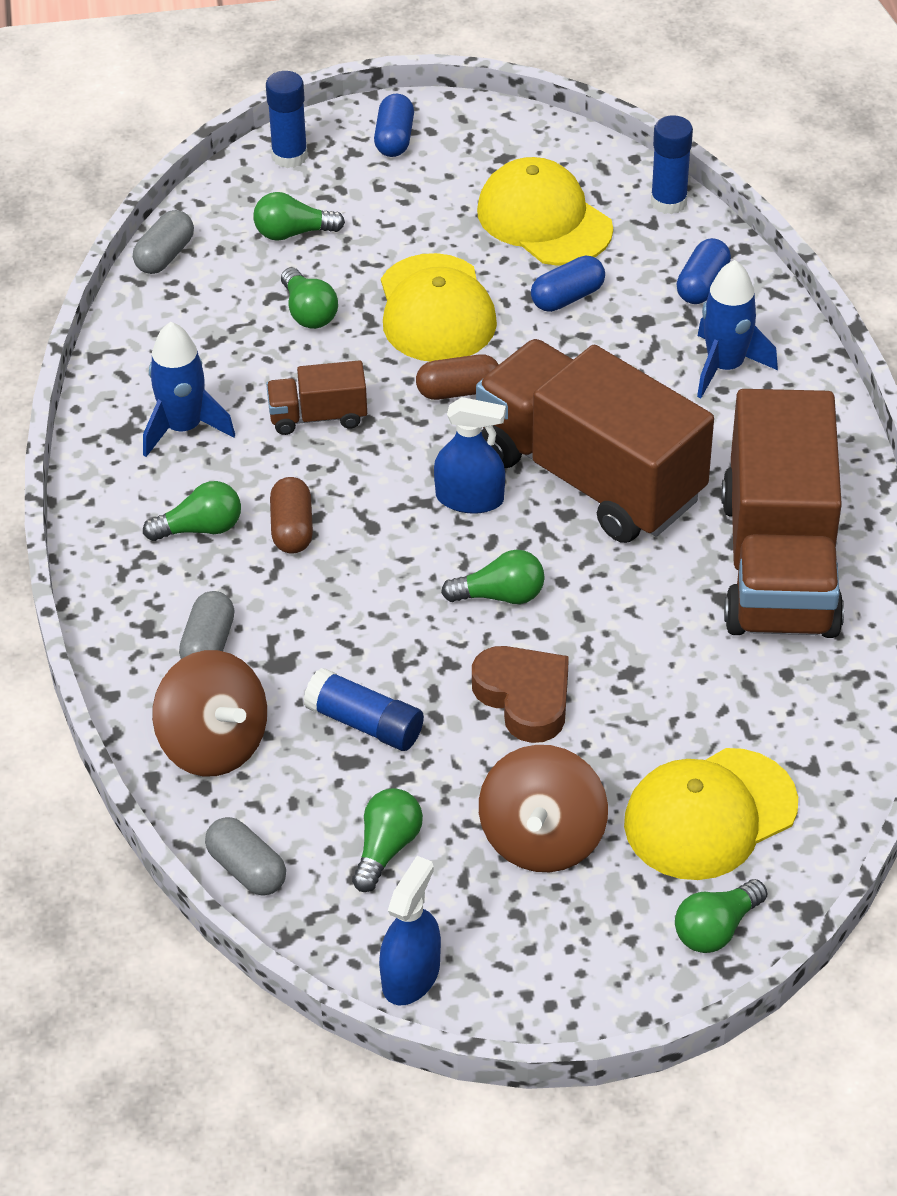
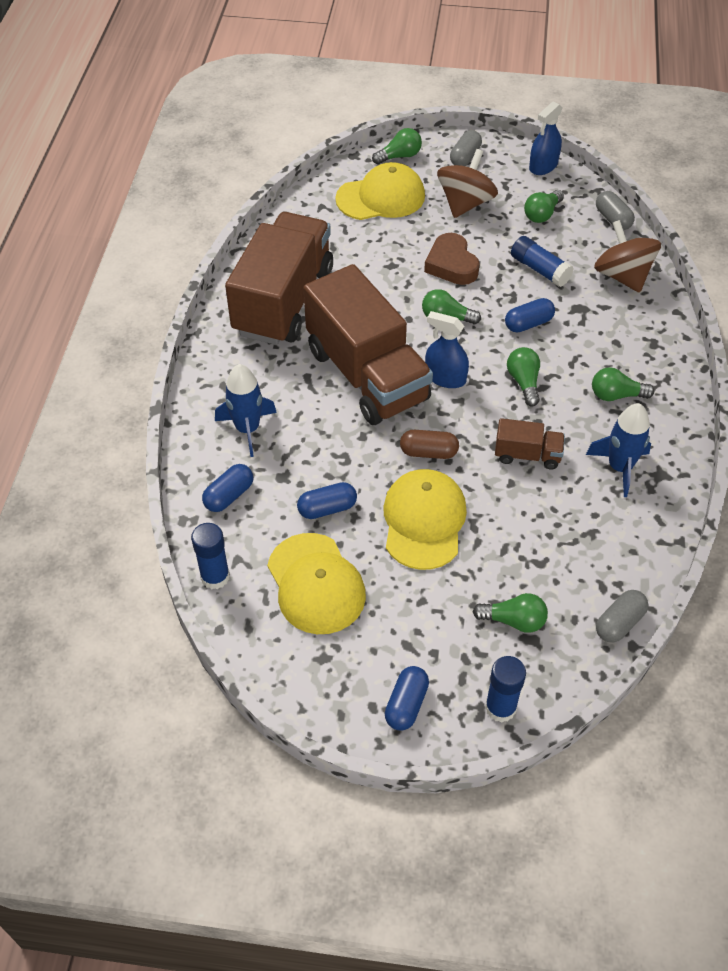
camera: 165 degrees left, 5 degrees up
(208, 644) = (619, 326): grey capsule -> grey capsule (465, 157)
(292, 528) = (559, 383): brown capsule -> none
(308, 312) = (517, 541): green light bulb -> green light bulb (524, 382)
(361, 615) = (528, 324): none -> blue capsule

